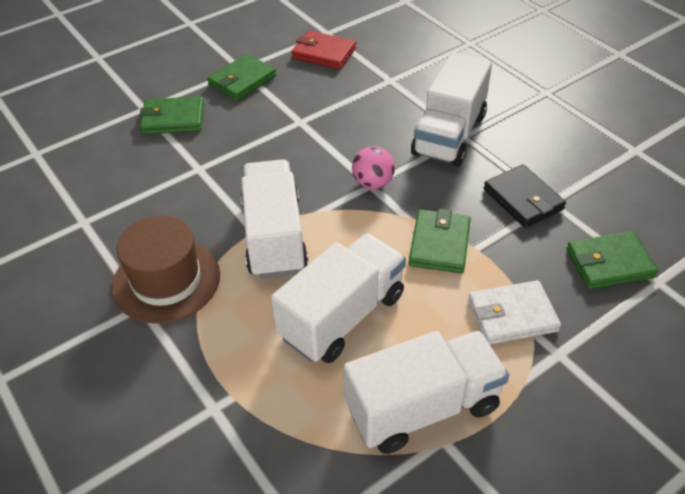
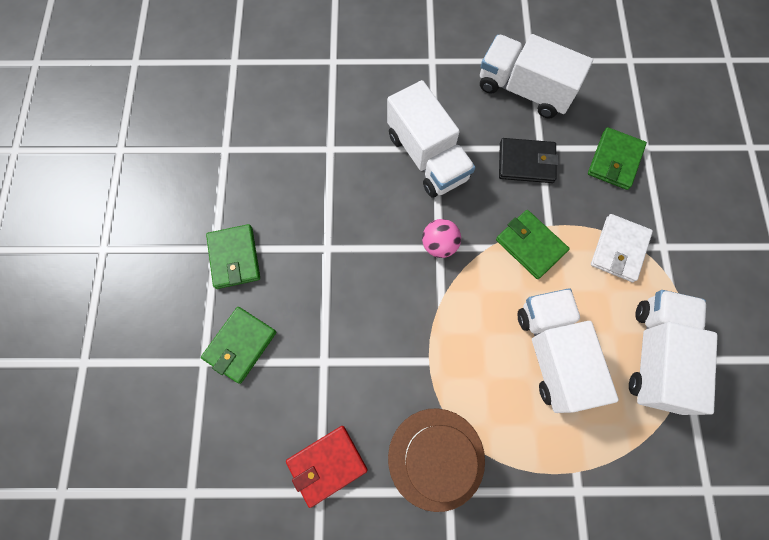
camera: 55 degrees left, 25 degrees up
(274, 237) = (446, 351): white truck -> white truck (524, 90)
(324, 53) = (252, 171): red wallet -> red wallet (327, 465)

